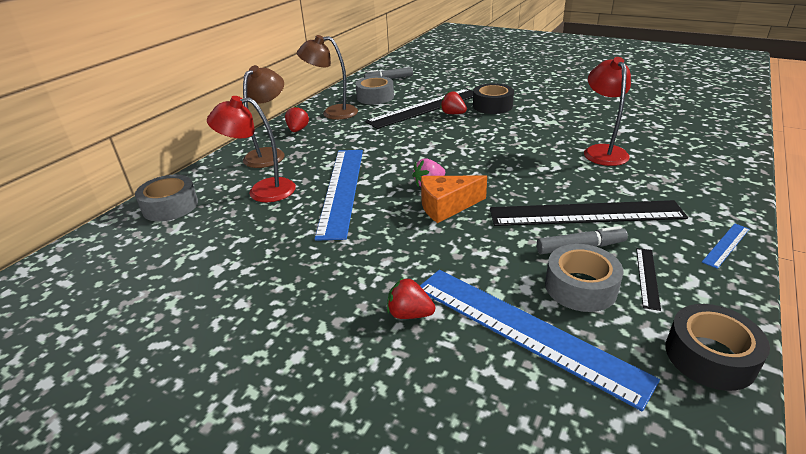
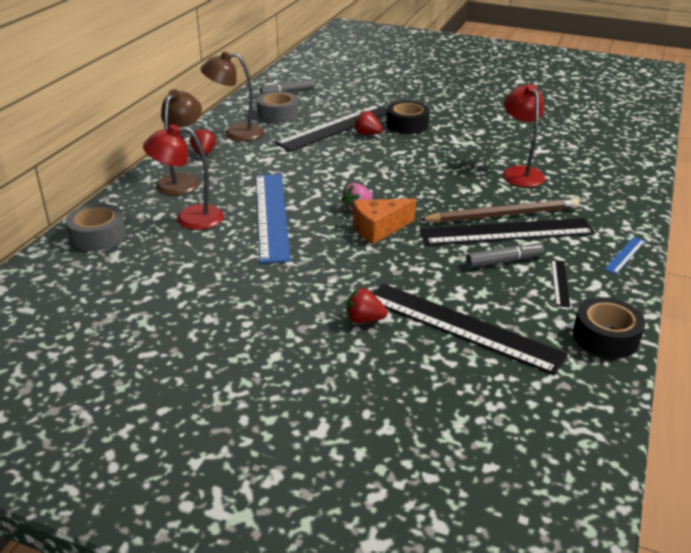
camera: 10 degrees left, 0 degrees up
(524, 330) = (462, 327): blue ruler -> black ruler
(580, 287) = (505, 292): grey tape -> none
(582, 195) = (503, 215): none -> brown pencil

